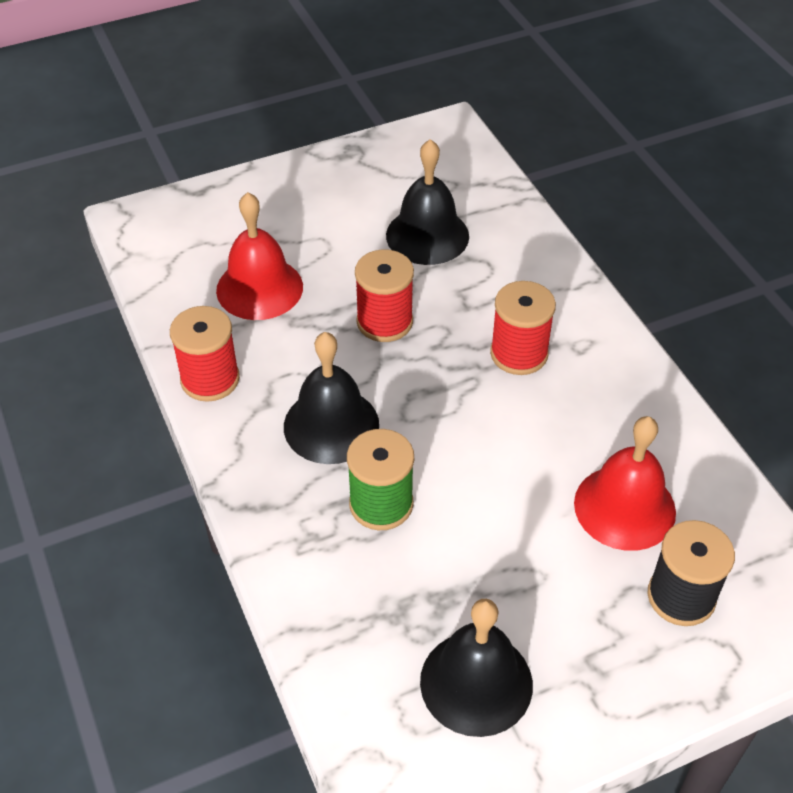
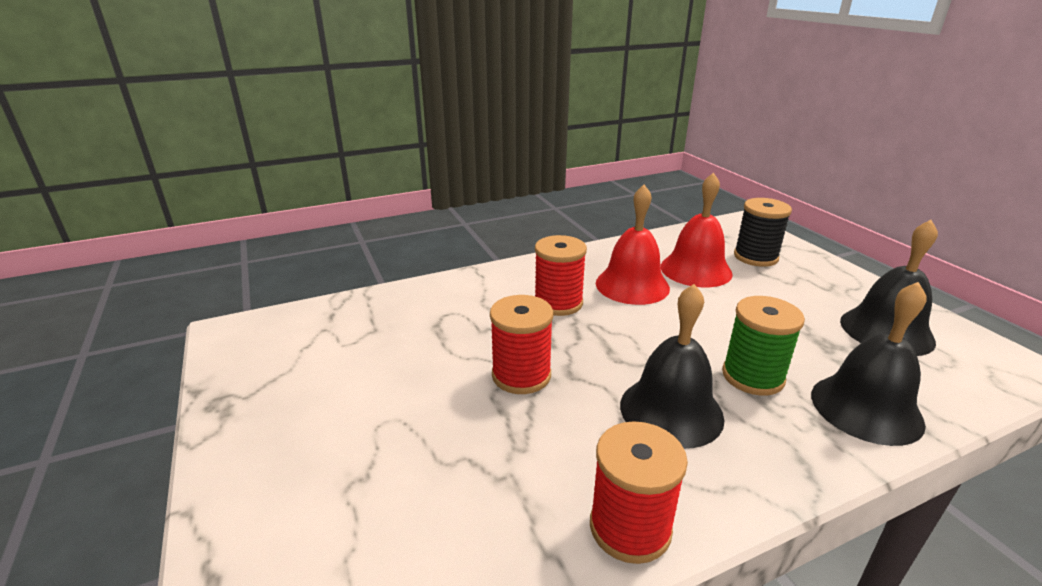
camera: 90 degrees left, 20 degrees down
(259, 288) = (459, 483): red bell -> red bell (632, 285)
(427, 235) = (397, 347): black bell -> black bell (866, 408)

